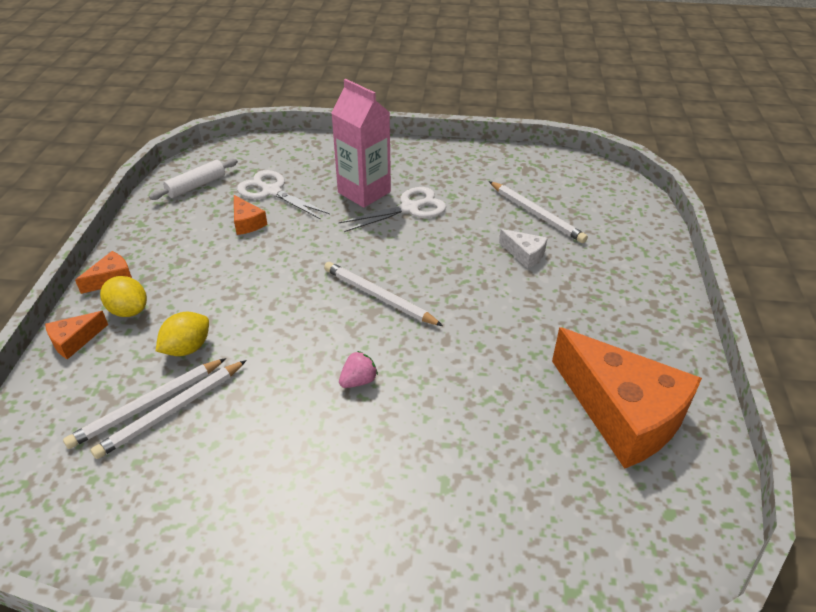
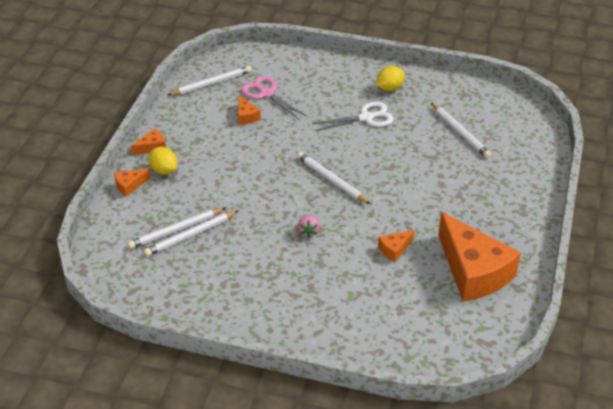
camera: 10 degrees right, 0 degrees up
(187, 348) = (201, 199): yellow lemon -> yellow lemon (389, 88)
(196, 186) = (211, 83): white rolling pin -> white pencil
(271, 191) = (266, 93): white scissors -> pink scissors
(358, 381) = (308, 232): pink strawberry -> pink strawberry turned 120 degrees clockwise
(364, 192) = (334, 101): pink carton -> none
(494, 392) = (394, 249): none -> orange cheese
(524, 254) = (441, 161): white cheese -> none

